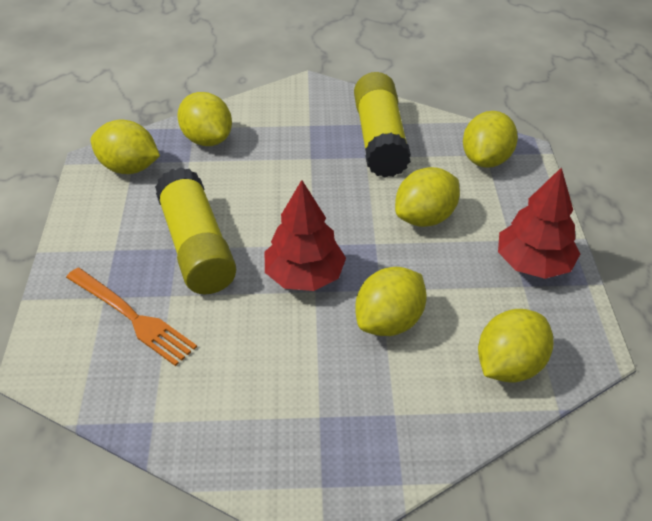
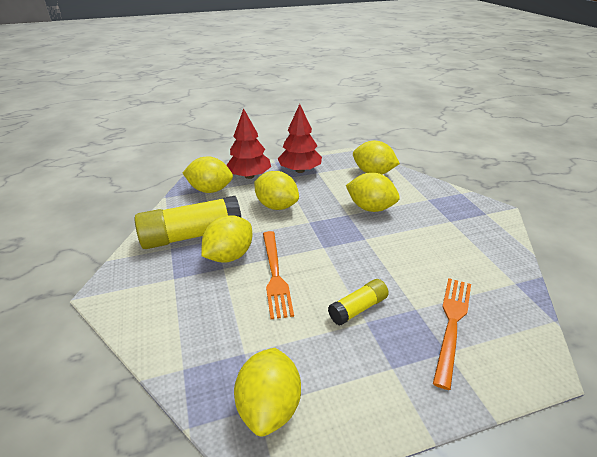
camera: 105 degrees left, 10 degrees down
(197, 247) = (358, 308): yellow glue stick -> yellow glue stick, size x0.52
(207, 139) = (205, 348): yellow lemon -> yellow lemon (229, 256)
(280, 194) = (275, 275): none -> orange fork
(304, 276) = (355, 245): red tree -> red tree (249, 176)

